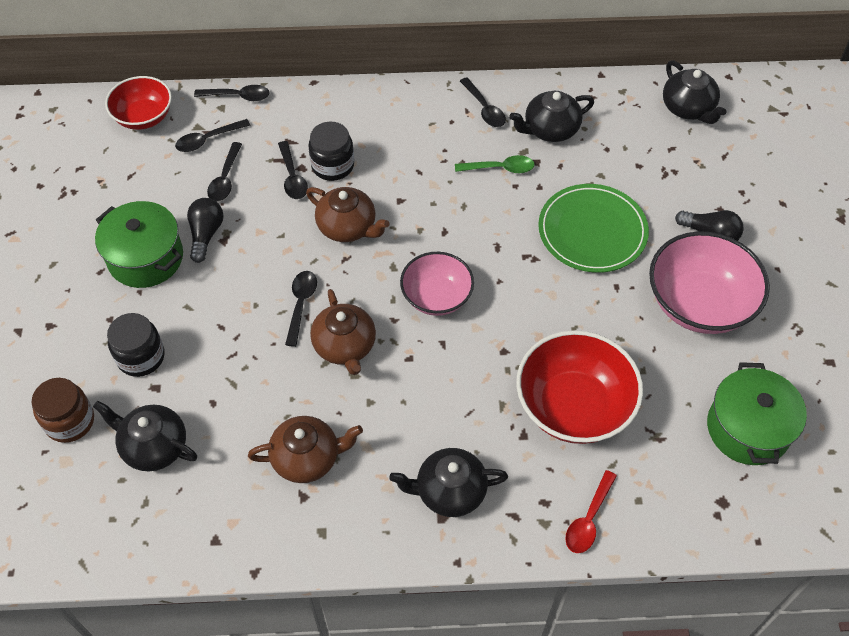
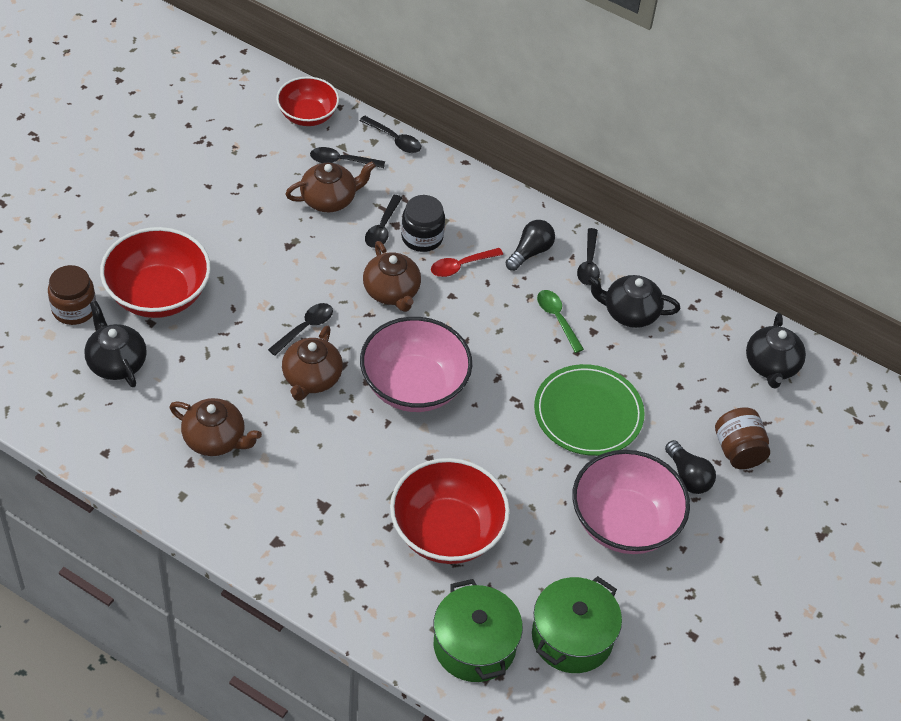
camera: 30 degrees right, 5 degrees down
(141, 357) = (158, 294): black jar -> red bowl
(146, 258) = (220, 224): green pot -> green pot (474, 645)
(206, 234) = (279, 233): black light bulb -> black light bulb (530, 252)
(225, 179) = (329, 199): black spoon -> brown teapot
(436, 297) = (414, 386): pink bowl -> pink bowl, size x1.58
(449, 491) = (297, 528): black teapot -> none
(500, 168) = (557, 319): green spoon -> green spoon turned 150 degrees counterclockwise
(589, 519) = (383, 616): red spoon -> red spoon (461, 266)
(726, 190) = (738, 451): none -> brown jar

